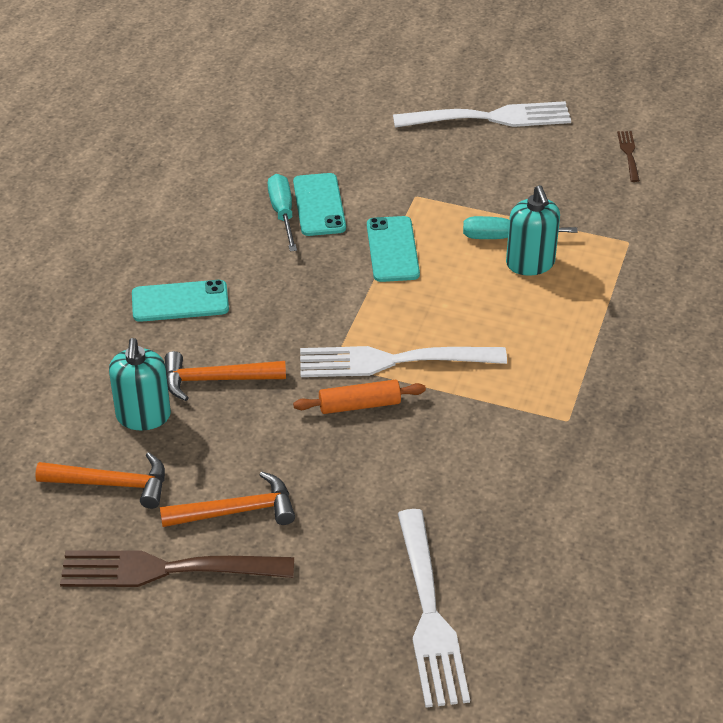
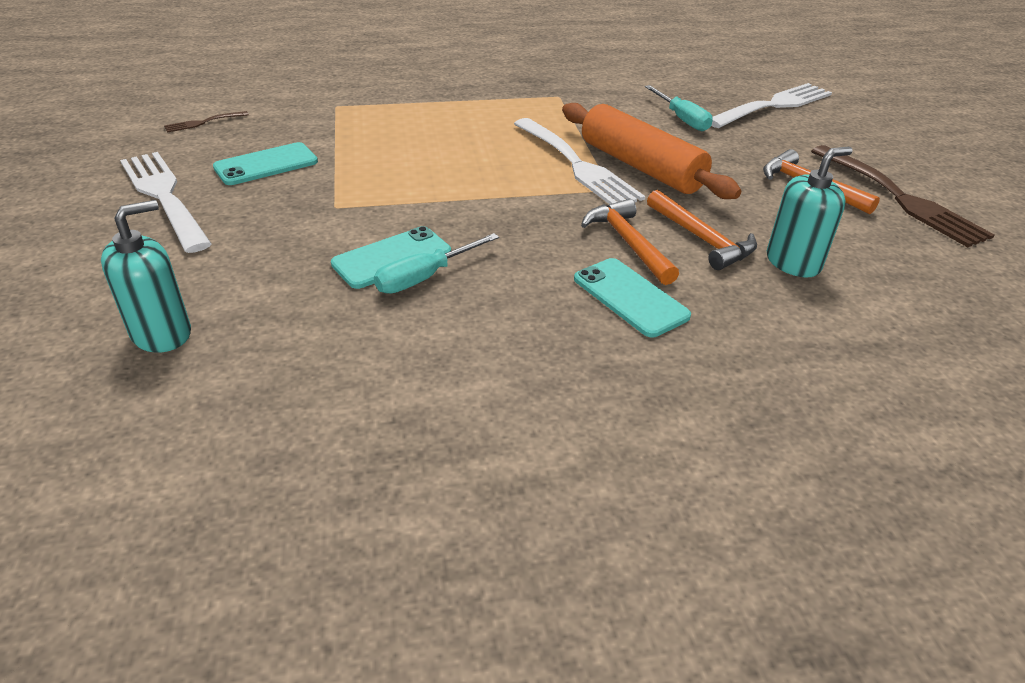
camera: 120 degrees left, 5 degrees down
(112, 484) = (879, 251): orange hammer -> orange hammer (628, 243)
(359, 405) = (641, 166): orange rolling pin -> orange rolling pin, size x1.89
(392, 249) = (432, 198): turquoise phone -> turquoise phone (266, 165)
(504, 237) = (369, 152): turquoise screwdriver -> turquoise screwdriver (682, 119)
(530, 263) = (397, 135): turquoise soap dispenser -> turquoise soap dispenser (162, 333)

